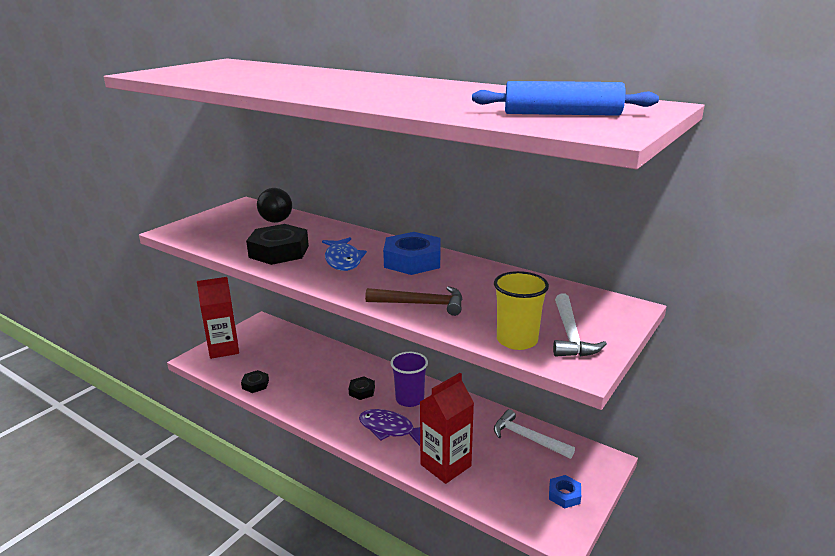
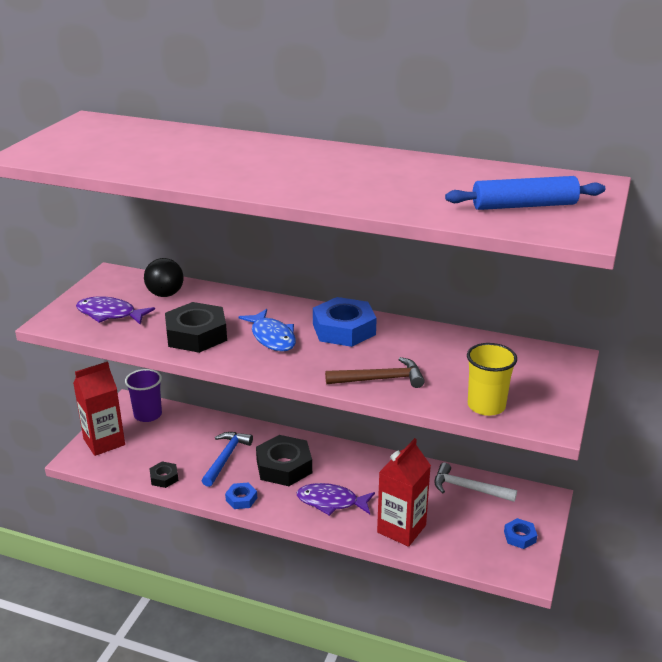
camera: 15 degrees left, 5 degrees up
(220, 230) = (110, 314): none -> purple fish
(311, 413) = (241, 499): none -> blue nut
(315, 376) = (226, 458): none -> blue hammer
(362, 391) = (284, 466): black nut -> black nut, size x1.98
(409, 399) = (337, 467): purple cup -> purple cup (148, 415)
(570, 335) = (529, 393): white hammer -> none

